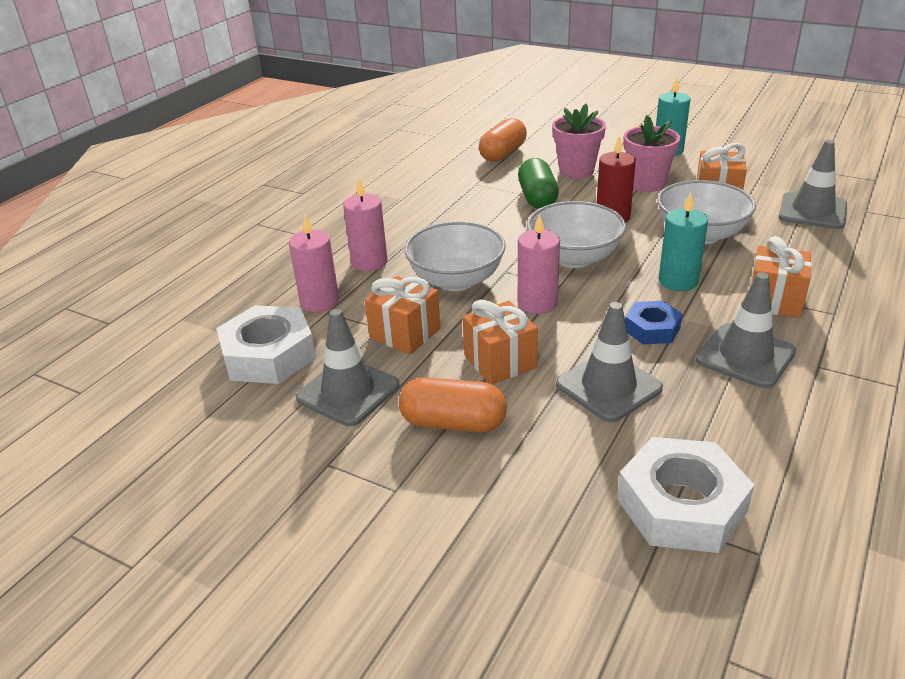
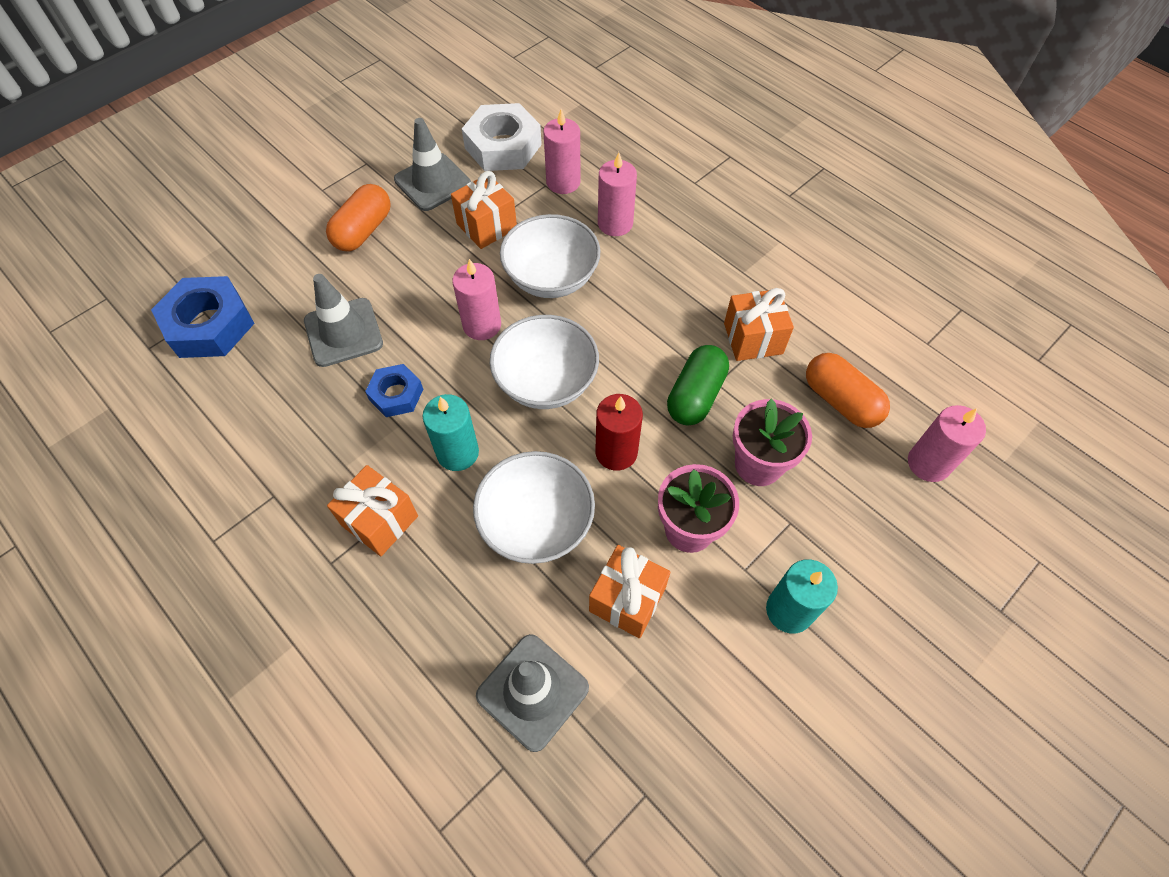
camera: 105 degrees right, 25 degrees up
(500, 362) = (415, 275): orange gift -> orange gift (753, 338)
(530, 127) = (928, 463): none -> pink candle
(537, 198) = (695, 395): green capsule -> green capsule turned 75 degrees counterclockwise
(681, 505) = (209, 325): white nut -> blue nut
(745, 356) = (319, 446): grey traffic cone -> none

